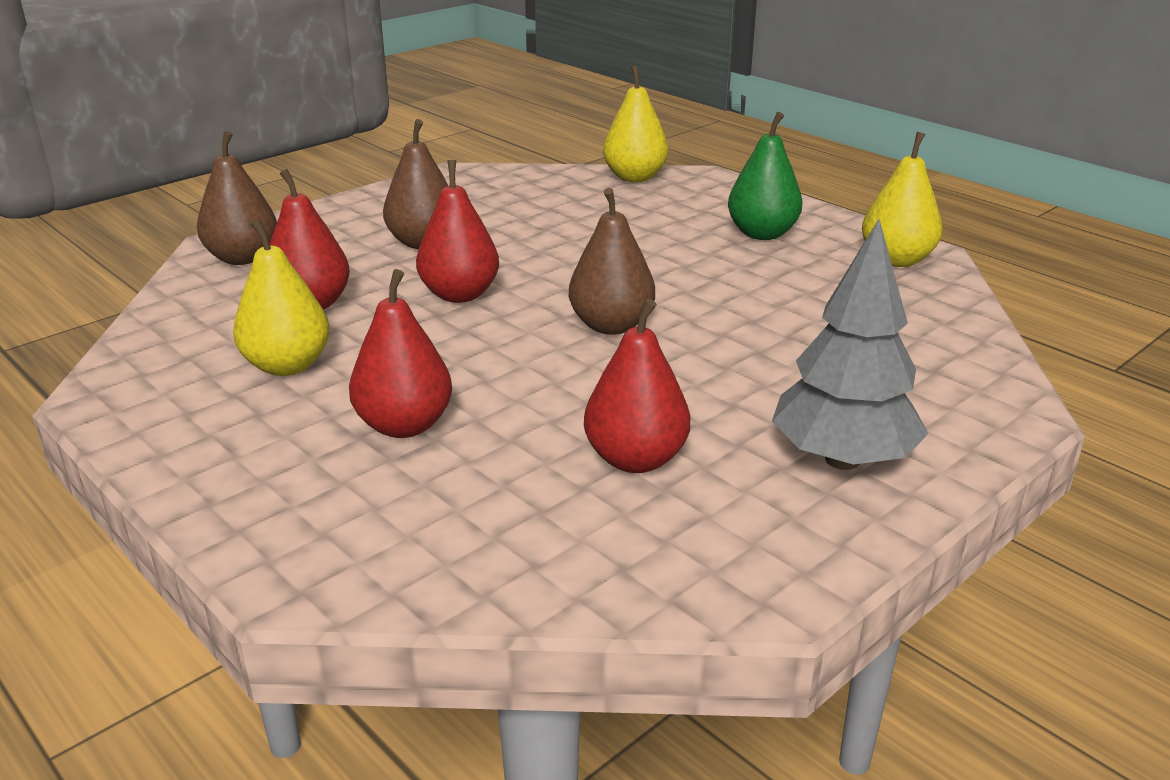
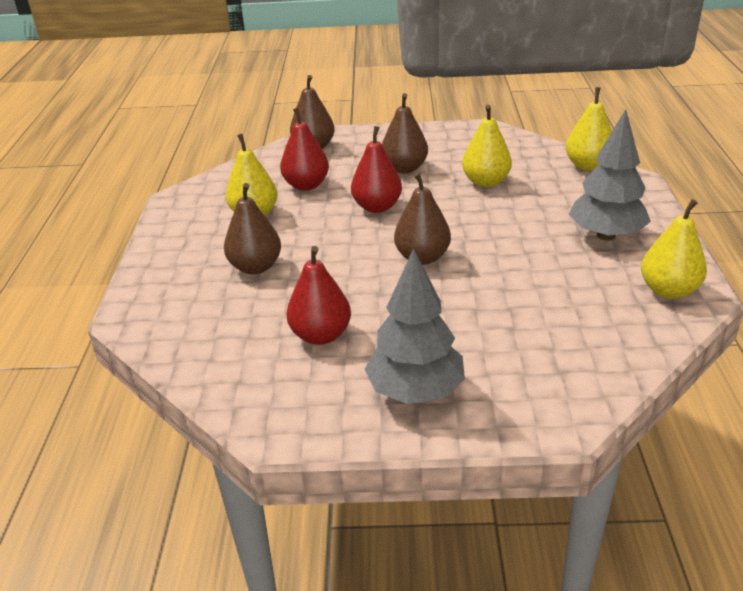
camera: 45 degrees right, 5 degrees up
(404, 425) = (255, 267): red pear -> brown pear
(551, 225) = (485, 182): none -> yellow pear
(762, 234) = (605, 235): green pear -> grey tree

